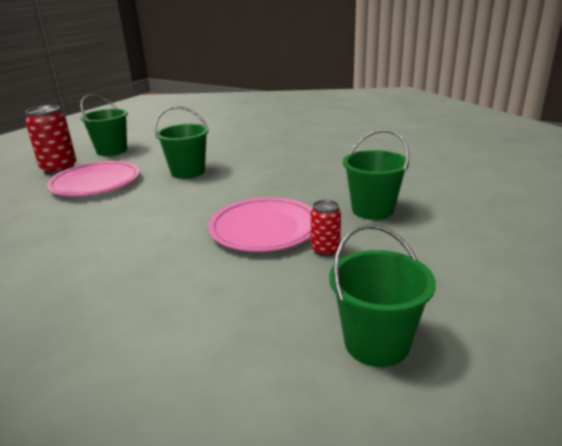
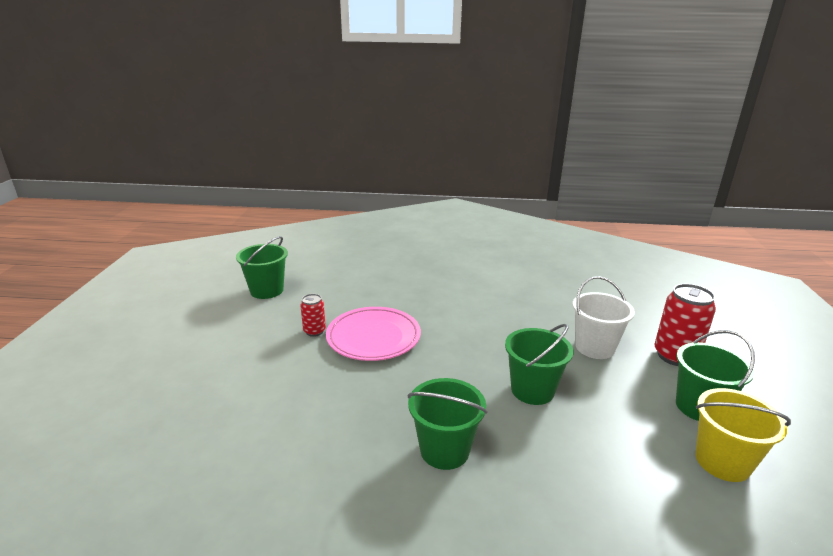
camera: 150 degrees right, 0 degrees up
(95, 183) = (594, 347): pink plate -> white bucket
(150, 138) = (722, 462): none -> yellow bucket
(372, 210) = (287, 382): green bucket -> green bucket (444, 450)

